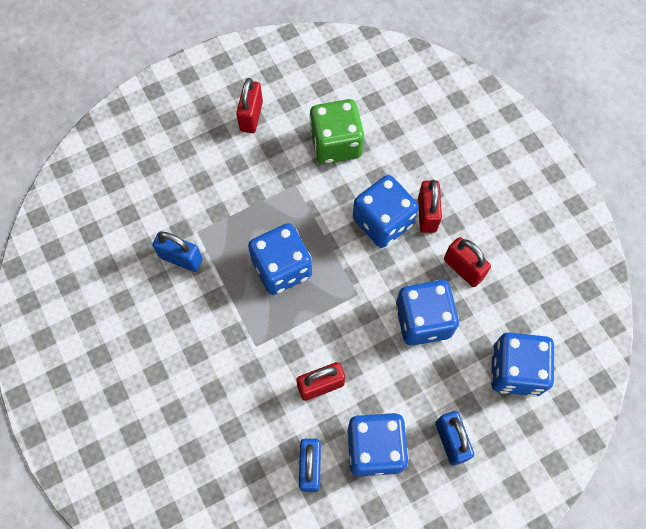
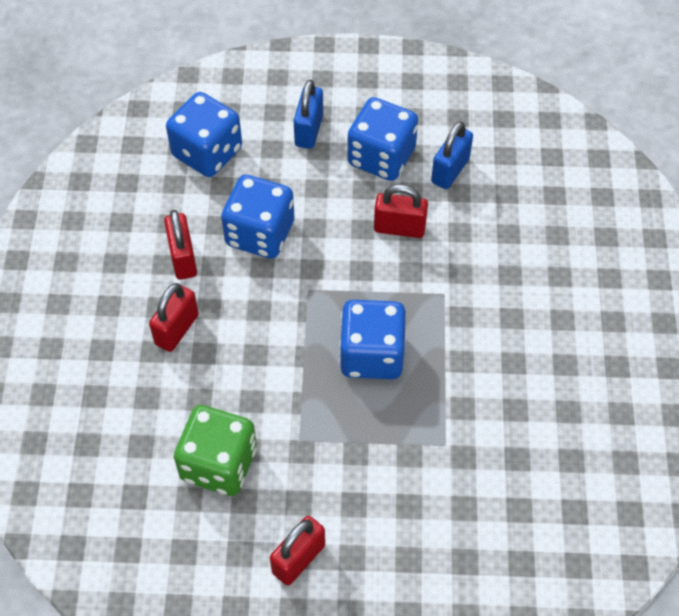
camera: 150 degrees left, 10 degrees down
(181, 258) = (479, 423): blue padlock -> none
(383, 222) = (230, 346): blue dice -> none

